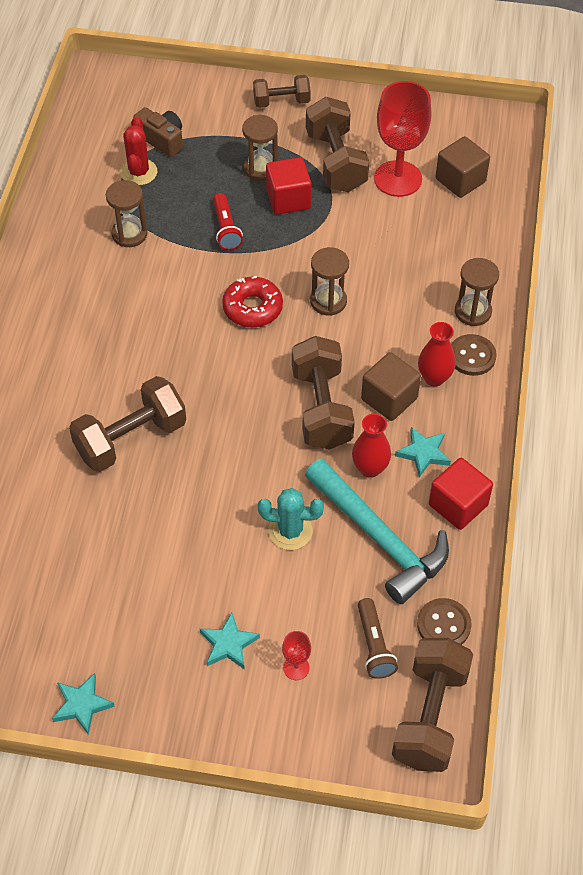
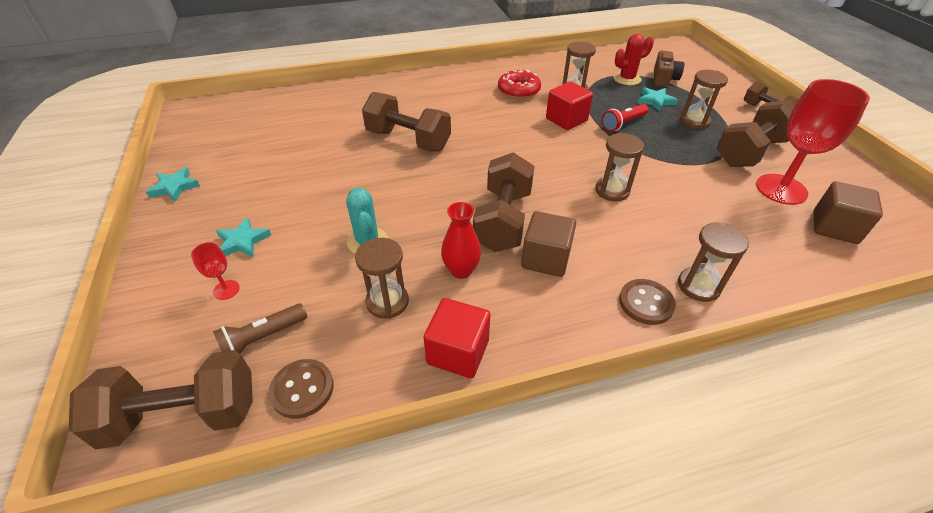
camera: 65 degrees right, 10 degrees down
(252, 308) = (566, 156): red donut -> red donut (518, 90)
(288, 199) = (684, 141): red cube -> red cube (566, 120)
(321, 408) = (503, 220): brown dumbbell -> brown dumbbell turned 45 degrees counterclockwise
(379, 538) = (387, 302): turquoise hammer -> brown hourglass
(423, 453) = (502, 303): turquoise star -> turquoise star (655, 101)
(434, 378) = (595, 282): red vase -> none

